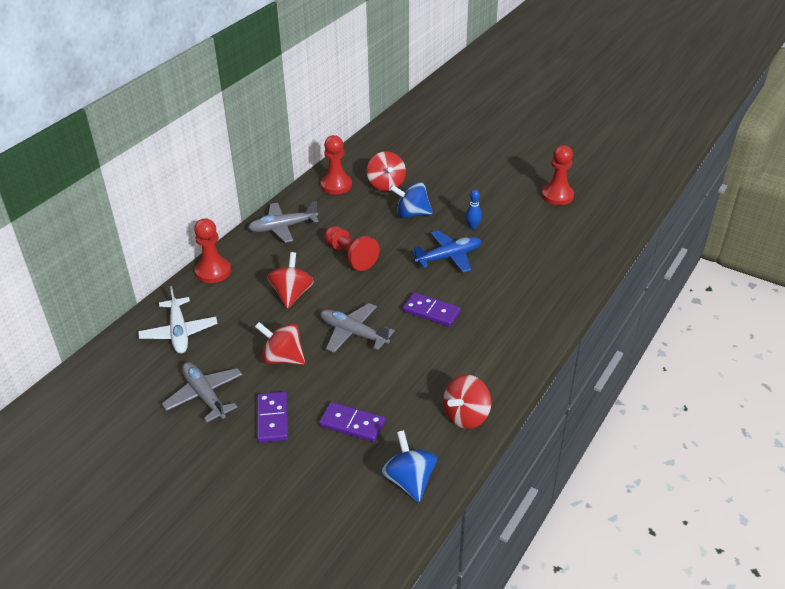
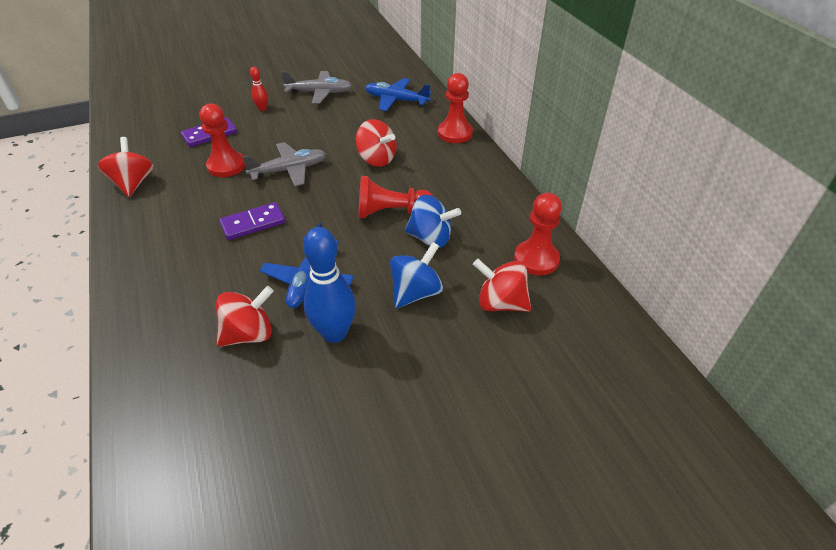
camera: 125 degrees right, 5 degrees up
(179, 332) = (396, 100): white plane -> blue plane
(272, 419) = (262, 109): purple domino -> red bowling pin
(282, 227) = (485, 190): grey plane -> none
(282, 358) = (310, 130): red spinning top -> red spinning top (249, 334)
(409, 480) = (135, 137): blue spinning top -> blue spinning top (430, 238)
(473, 226) = (334, 333): blue bowling pin -> blue bowling pin, size x2.04
(557, 196) = (294, 489): red pawn -> red pawn (226, 166)

